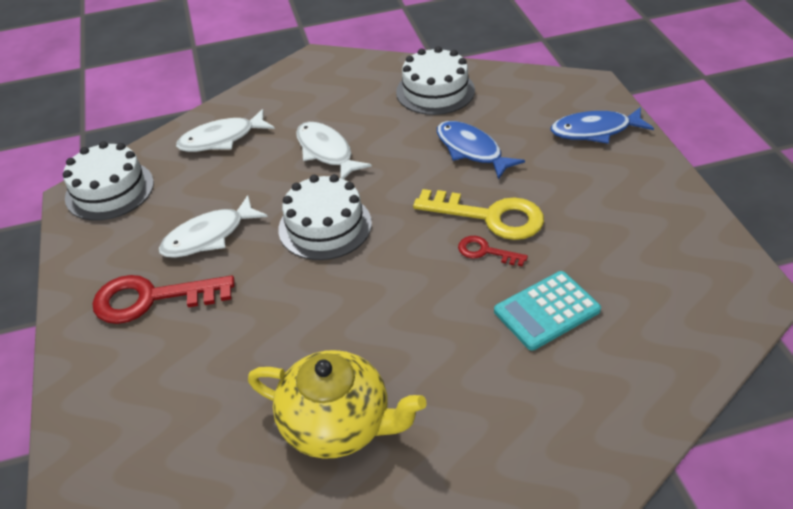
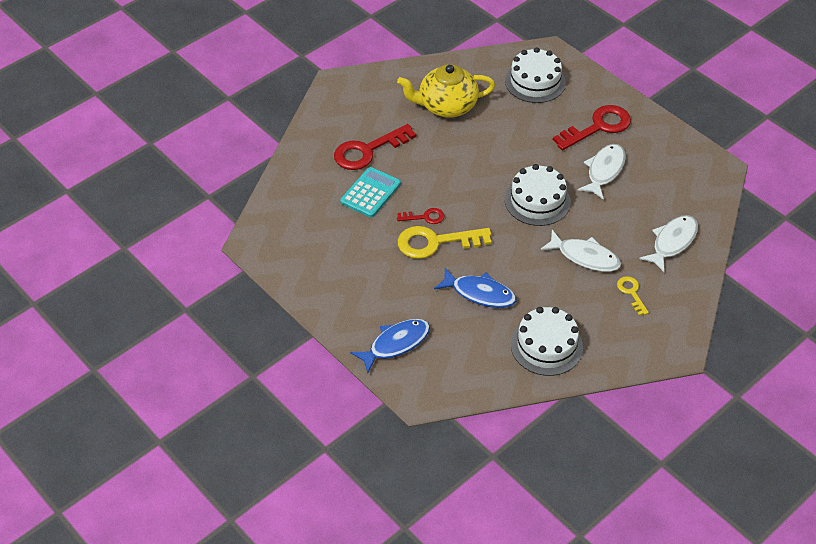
camera: 150 degrees right, 5 degrees up
(109, 190) = (703, 178): white cake -> white cake (535, 82)
(311, 109) = (631, 293): none -> yellow key
(519, 385) = (368, 151): none -> red key

